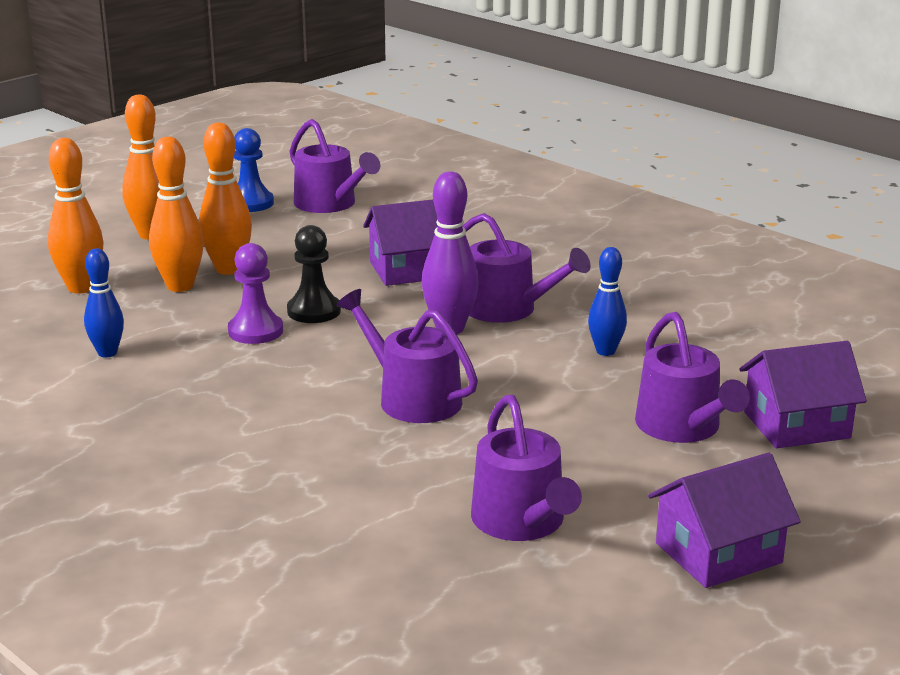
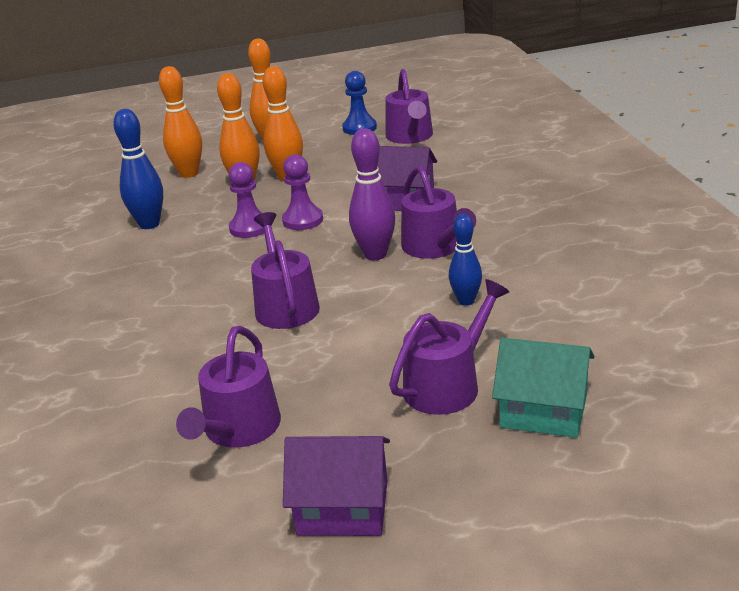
camera: 35 degrees right, 5 degrees up
(107, 353) = (149, 224): blue bowling pin -> blue bowling pin, size x1.52
(314, 311) = (303, 220): black pawn -> purple pawn
(682, 427) = (447, 385): purple watering can -> purple watering can turned 150 degrees counterclockwise
(796, 425) = (543, 411): purple house -> turquoise house

